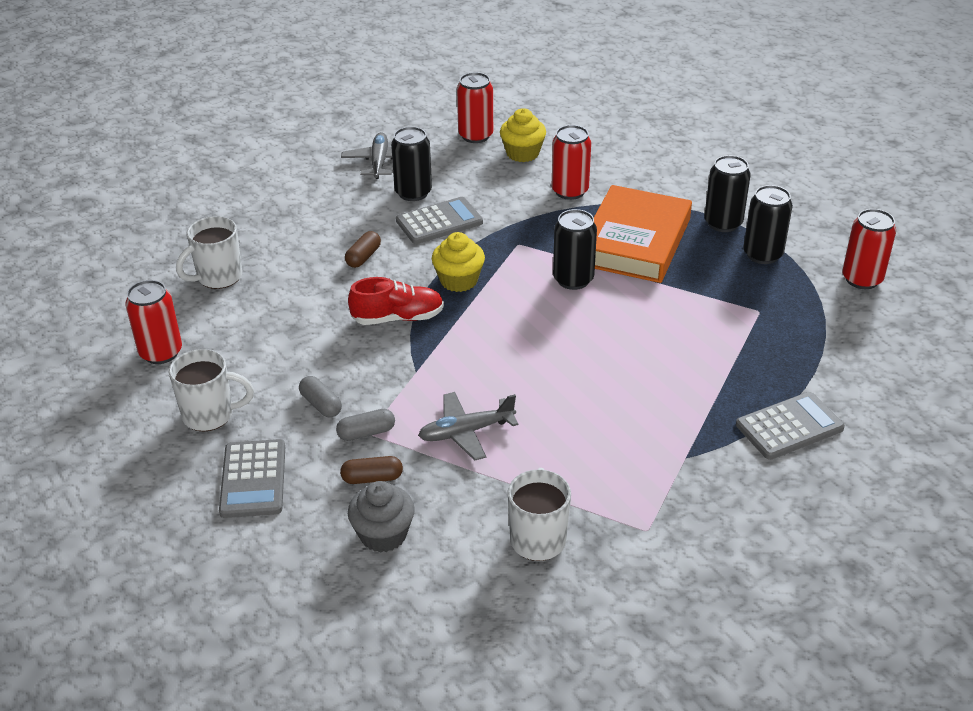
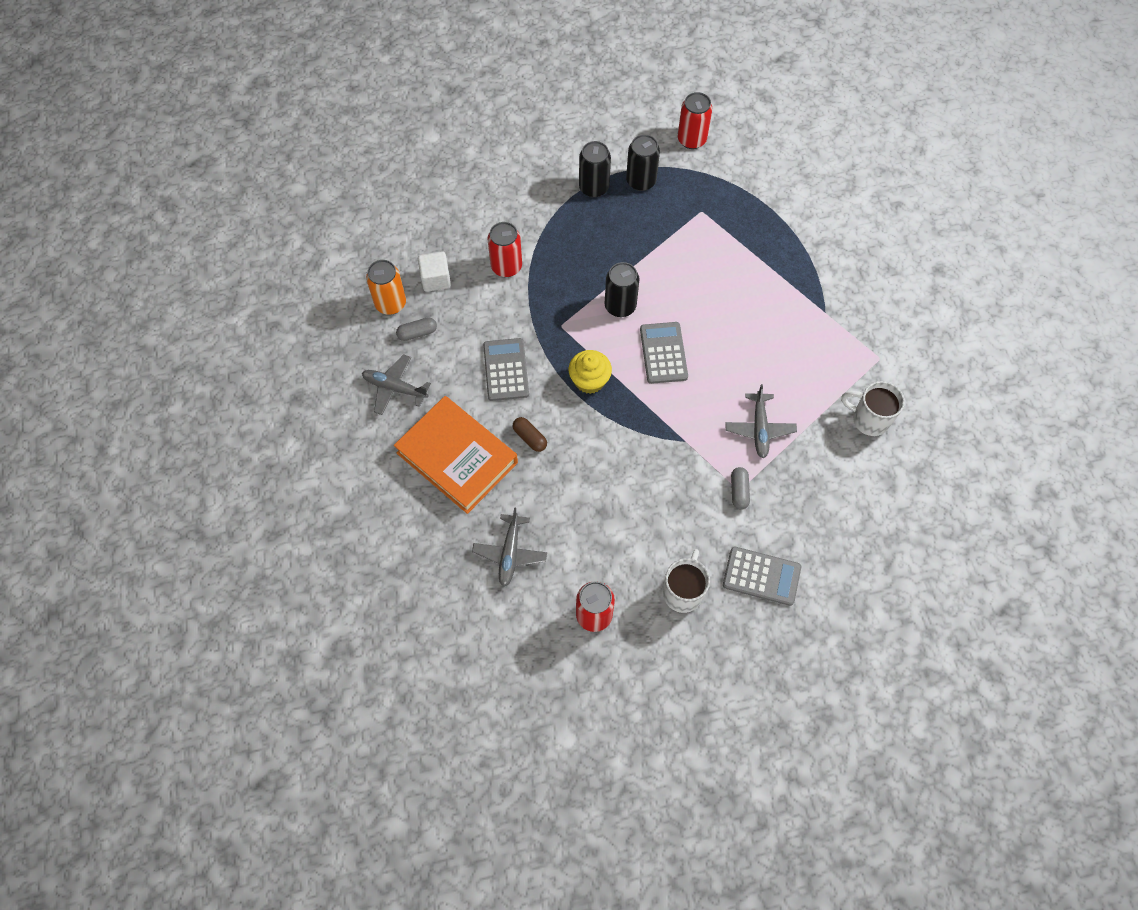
camera: 70 degrees left, 25 degrees up
(218, 277) = (510, 553): white mug -> grey plane
(321, 405) = (698, 513): grey capsule -> grey capsule (417, 333)
(372, 478) = (785, 500): brown capsule -> none
(383, 534) = (839, 507): grey cupcake -> none
(397, 318) = (618, 435): red shoe -> none
(413, 193) = (455, 376): black can -> none
(475, 135) = (390, 303): red can -> orange can
(522, 153) = (436, 279): yellow cupcake -> white cube
(635, 242) = (592, 250): orange book -> orange book (457, 457)
(789, 427) = (817, 246): grey calculator -> grey calculator (663, 353)

